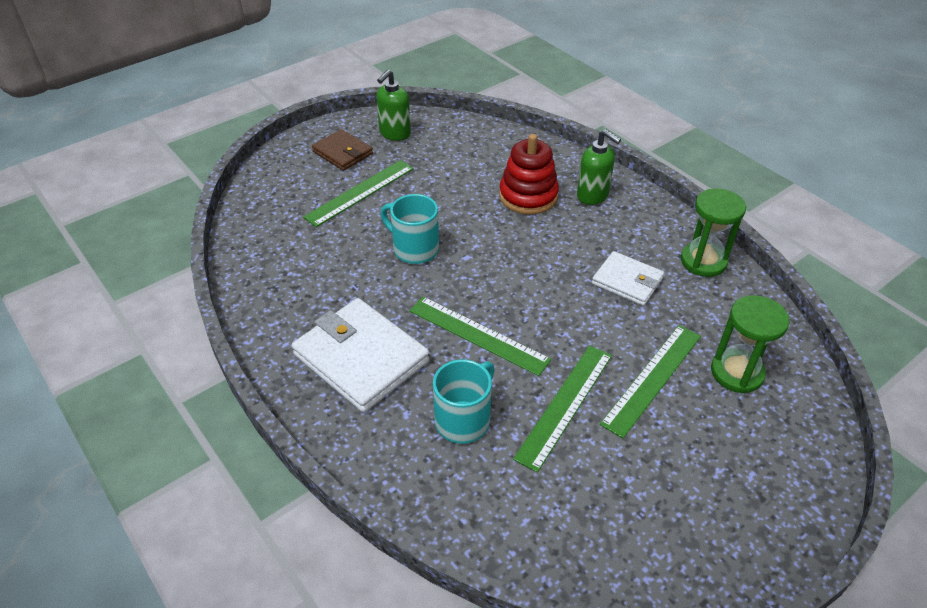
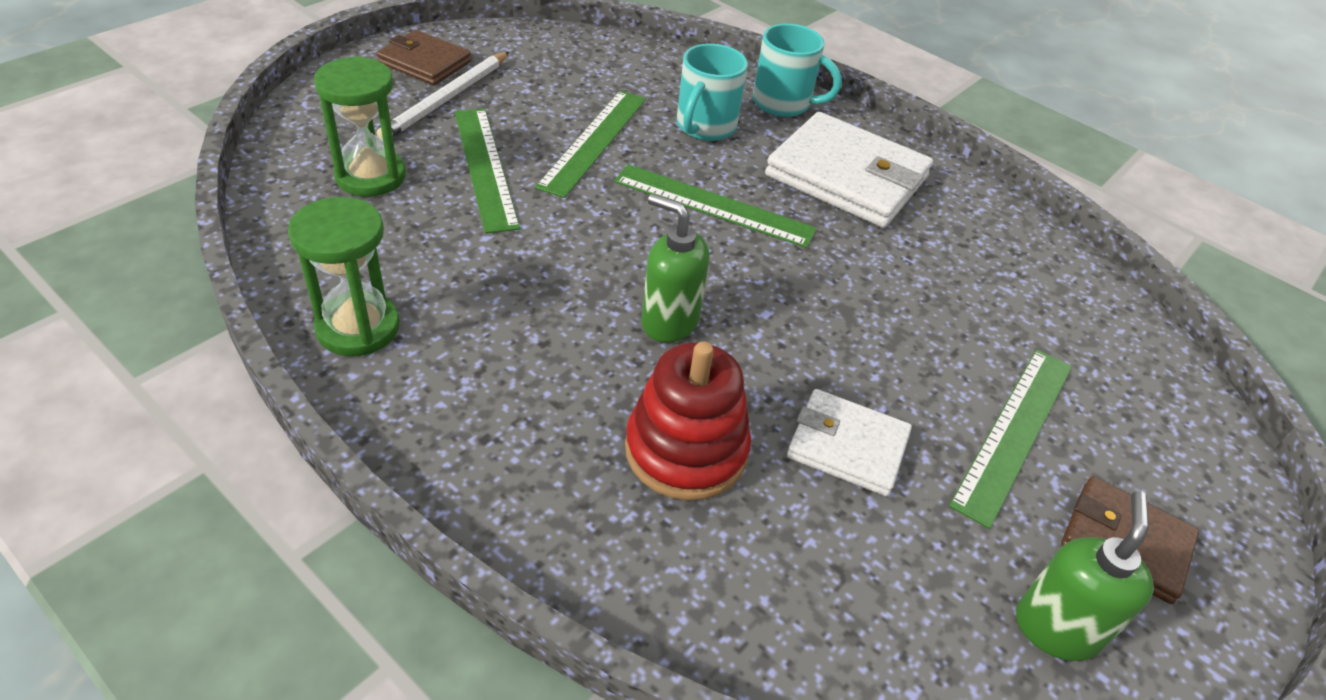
camera: 165 degrees right, 0 degrees up
(414, 249) = (854, 321): turquoise mug -> turquoise mug (783, 103)
(593, 195) = (550, 463): green soap dispenser -> green soap dispenser (669, 322)
(627, 281) = (500, 286): white wallet -> white wallet (847, 446)
(652, 378) = (484, 167): green ruler -> green ruler turned 45 degrees counterclockwise
(701, 465) = (447, 99): none -> white pencil
(738, 527) = (425, 62): none -> brown wallet

